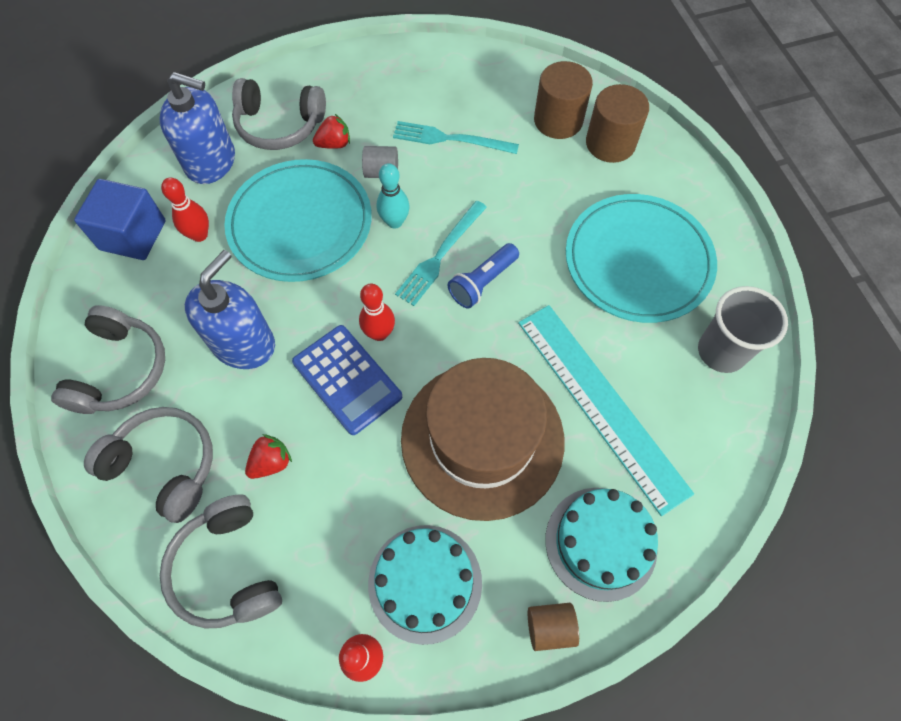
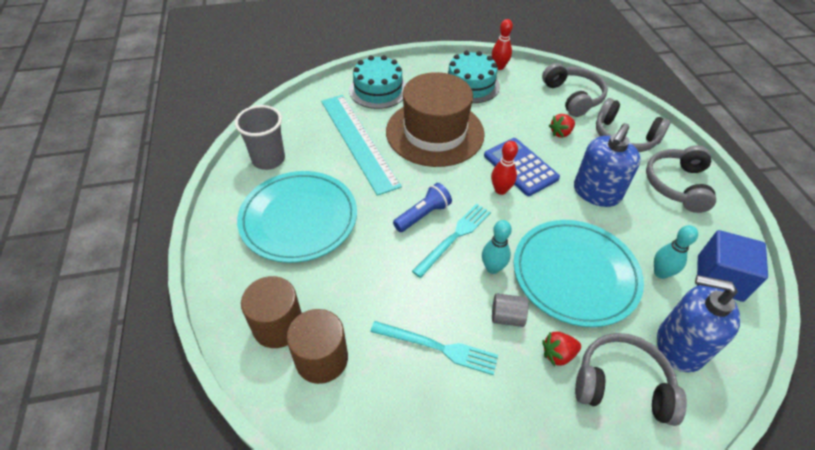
camera: 175 degrees left, 15 degrees down
(199, 235) = (660, 273): red bowling pin -> turquoise bowling pin
(550, 627) = (411, 68): brown cylinder -> none

